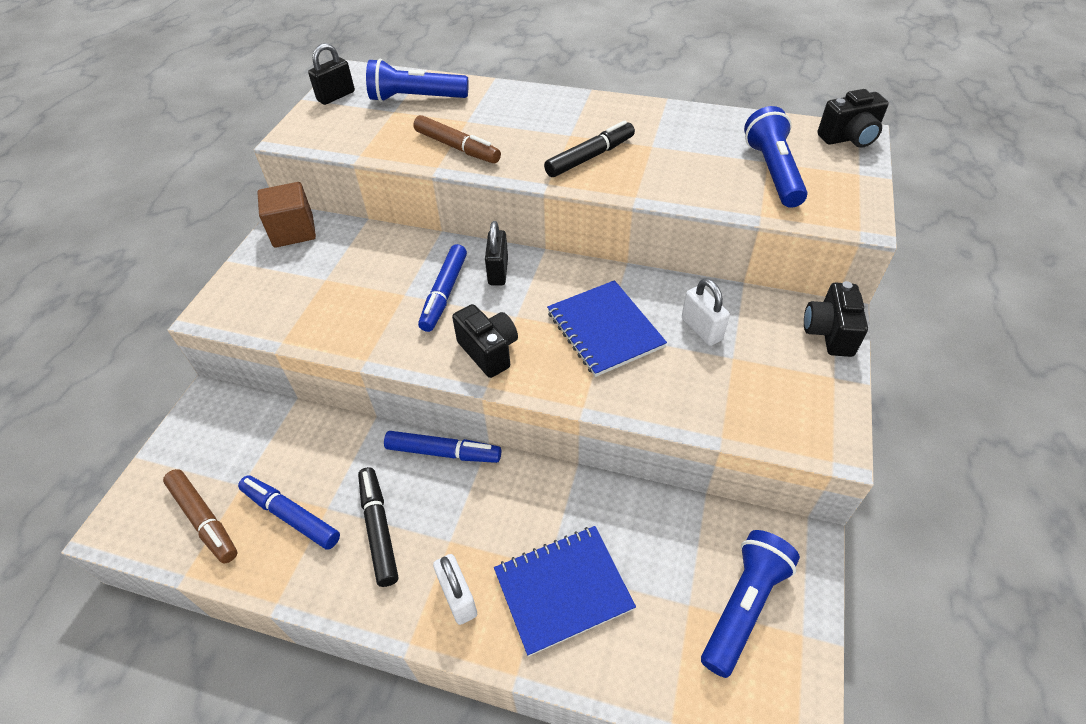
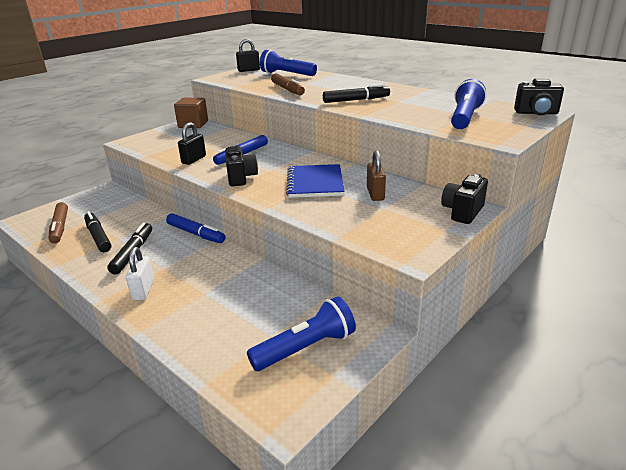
camera: 25 degrees right, 20 degrees down
(291, 515) = (98, 236): blue marker -> black marker
(498, 271) = (279, 153): black padlock -> black padlock (194, 160)
(563, 590) = (202, 305): blue notebook -> none
(701, 329) = (375, 194): white padlock -> brown padlock

